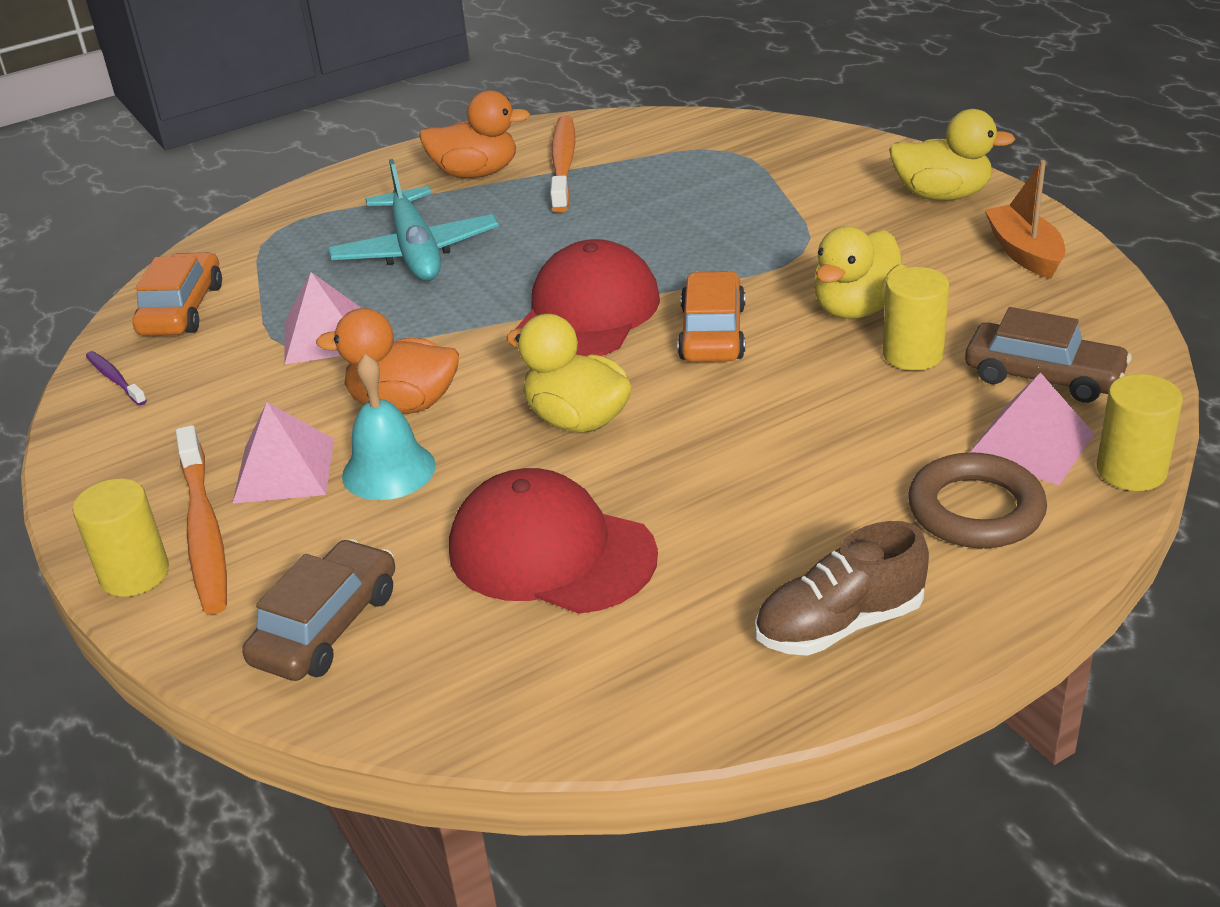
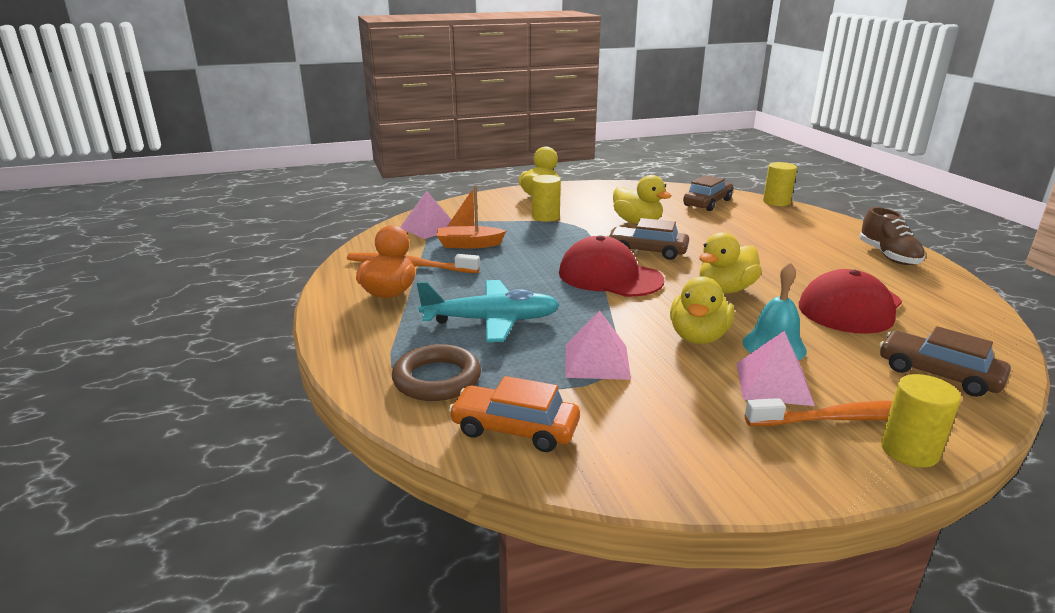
camera: 80 degrees left, 10 degrees down
(115, 379) = (624, 468): purple toothbrush -> none
(404, 404) = (698, 337): orange duck -> yellow duck
(712, 333) = (647, 251): orange car -> brown car
(912, 354) = (683, 218): yellow cylinder -> yellow cylinder (545, 217)
(975, 510) = (804, 225): brown ring -> brown ring (437, 379)
(1024, 253) = (605, 191): orange boat -> orange boat (469, 244)
(1031, 444) = (757, 211): pink pyramid -> pink pyramid (429, 228)

